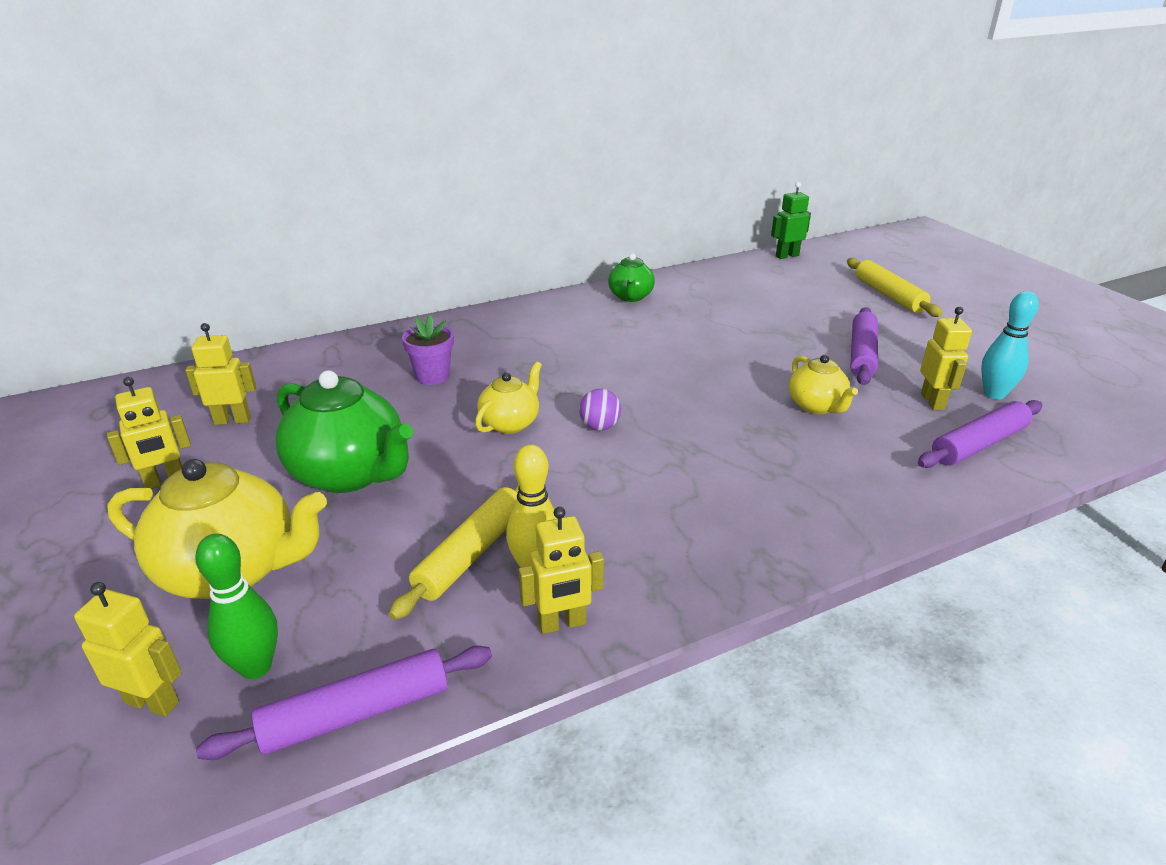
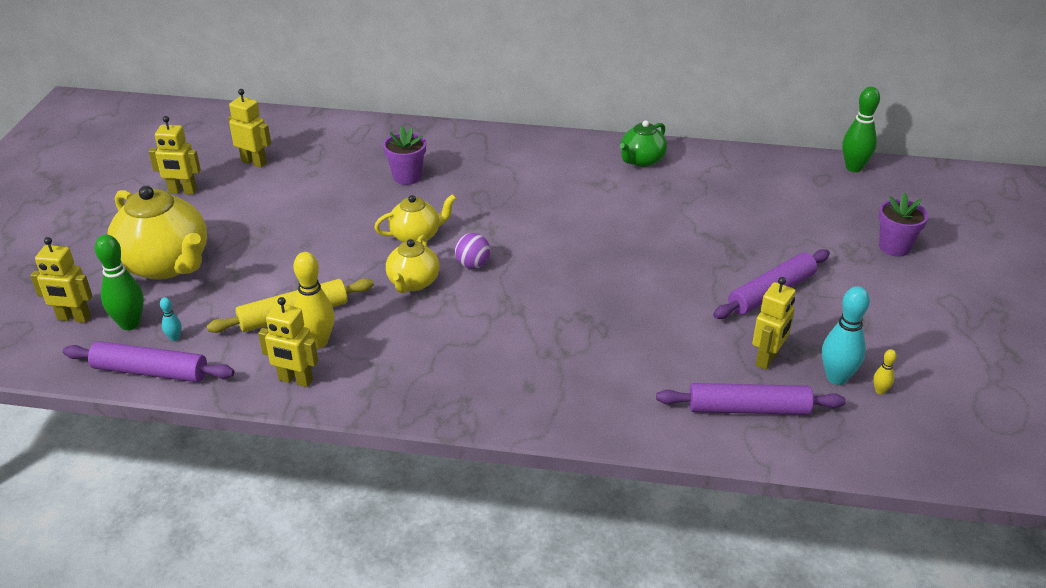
camera: 35 degrees right, 5 degrees up
(153, 702) = (74, 318): yellow robot -> yellow robot turned 135 degrees clockwise
(344, 653) = (174, 338): none -> turquoise bowling pin
(350, 474) = (282, 230): green teapot -> none
(787, 256) = (854, 168): green robot -> green bowling pin
(816, 406) = (659, 319): yellow teapot -> yellow teapot (413, 283)
(889, 295) = (894, 247): yellow rolling pin -> purple flower pot
(1031, 391) = (880, 391): none -> yellow bowling pin

